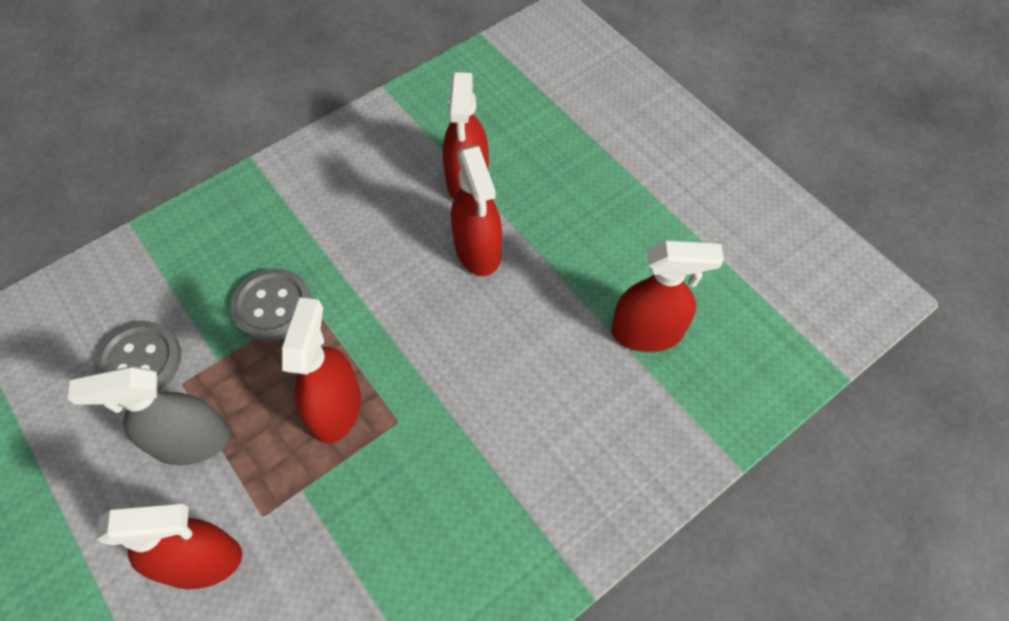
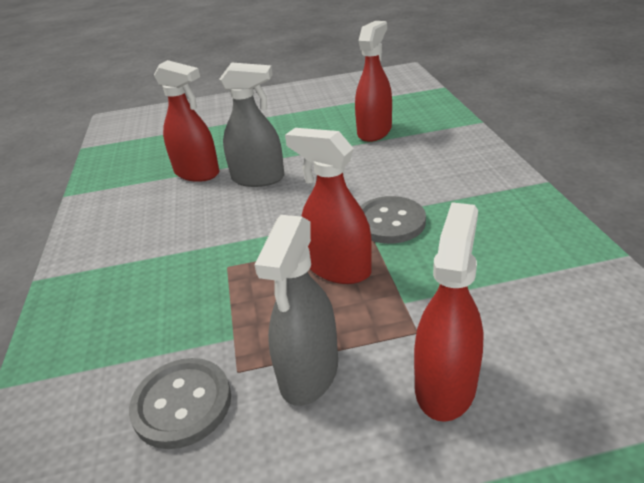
camera: 60 degrees left, 25 degrees down
(272, 306) = (208, 290): grey button -> grey button (390, 222)
(478, 250) = (258, 178): red spray bottle -> grey spray bottle

